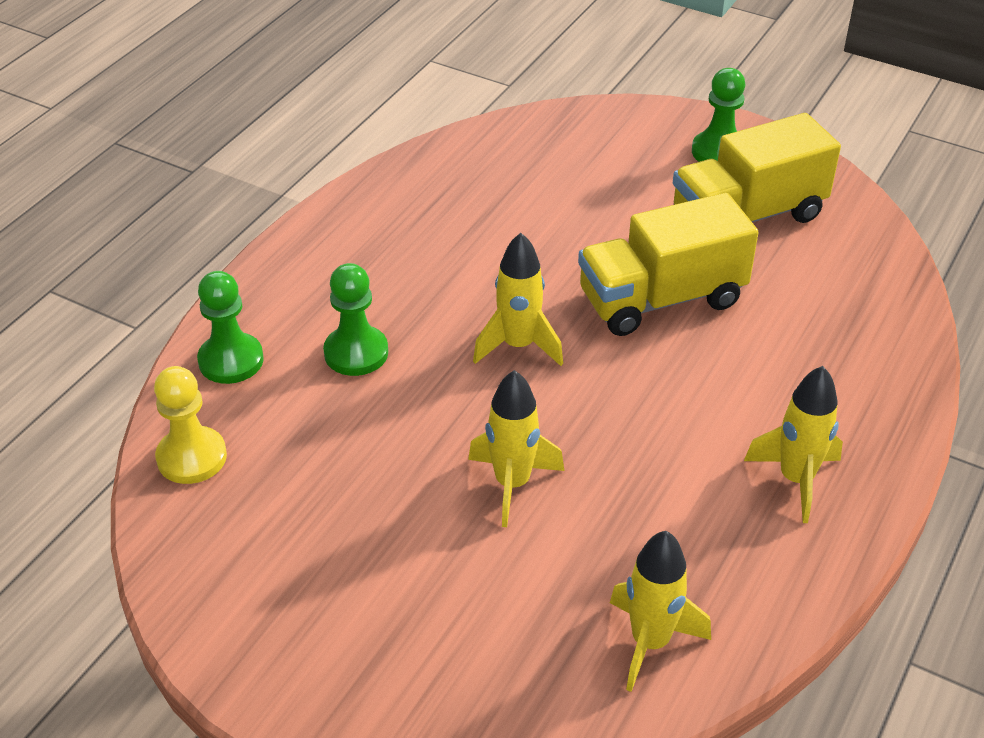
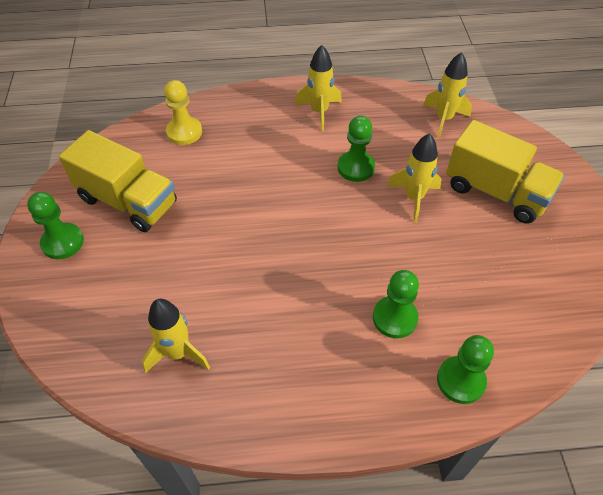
camera: 125 degrees left, 10 degrees up
(192, 457) = (537, 341): yellow pawn -> yellow pawn (184, 132)
(518, 346) = (322, 246): yellow rocket -> yellow rocket (178, 353)
(629, 454) = (356, 167): none -> green pawn
(661, 299) = (234, 205): yellow truck -> yellow truck (496, 192)

